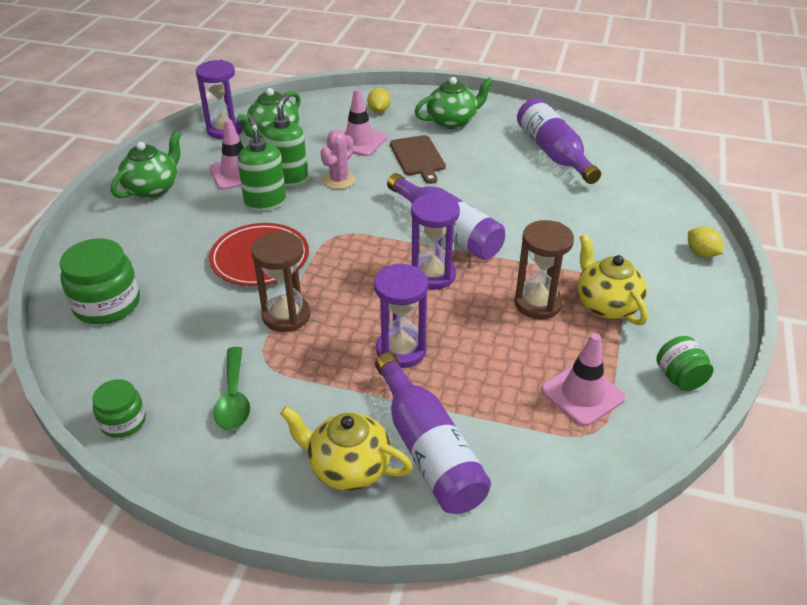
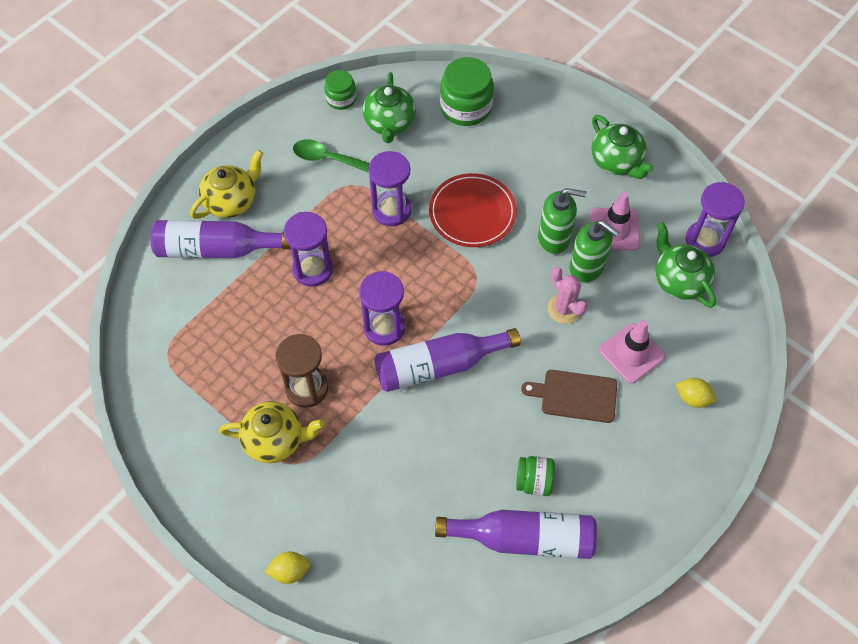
camera: 115 degrees right, 20 degrees up
(286, 316) = (391, 210): brown hourglass -> purple hourglass
(452, 121) = (637, 465): green teapot -> green teapot (389, 123)
(582, 394) = (201, 365): pink traffic cone -> none
(679, 378) = (172, 442): green jar -> green jar (533, 481)

